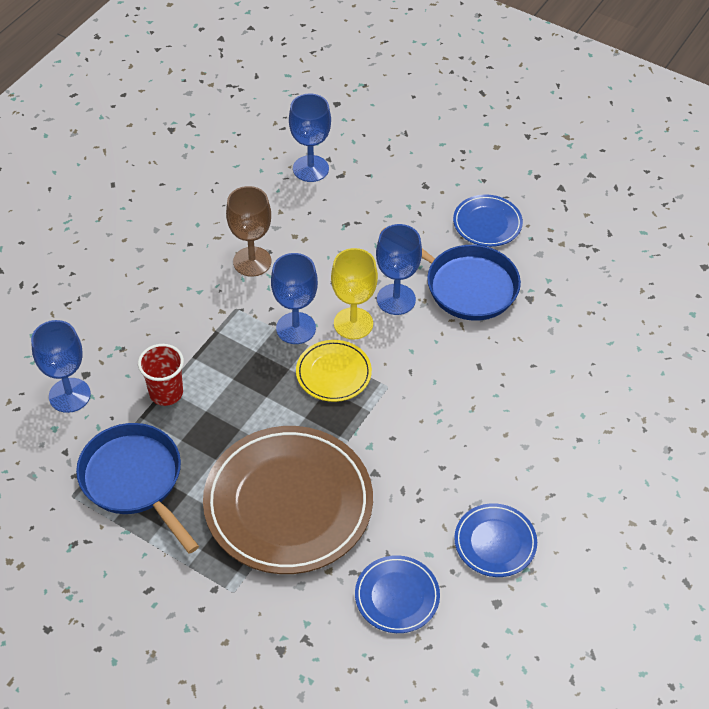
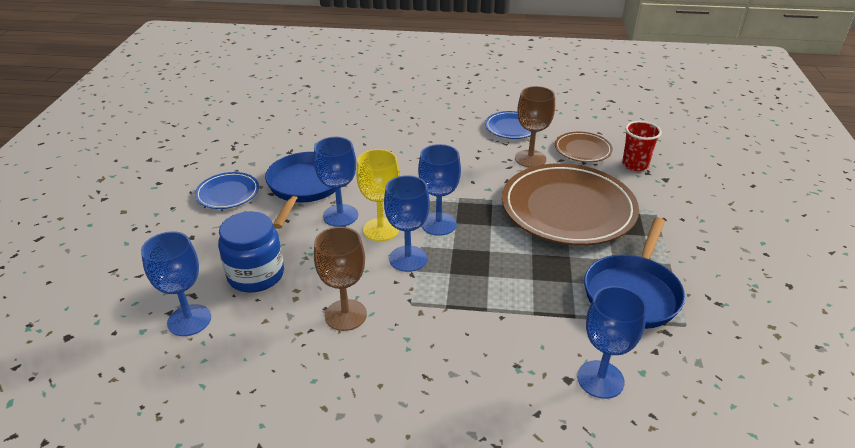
camera: 115 degrees left, 15 degrees down
(166, 393) = (537, 311): red cup -> red cup (635, 165)
(333, 373) = (438, 224): yellow plate -> blue goblet
(341, 218) = (256, 275): none -> blue jar
(397, 596) = (582, 150): blue plate -> brown plate
(408, 522) = (530, 159): none -> brown goblet

